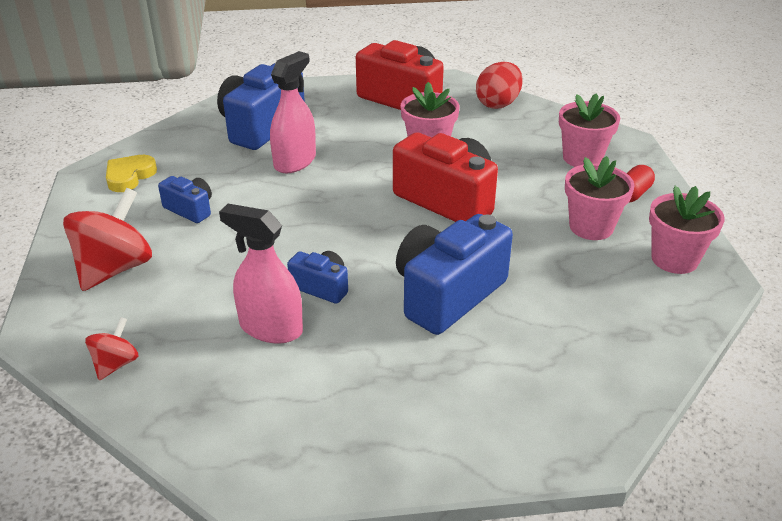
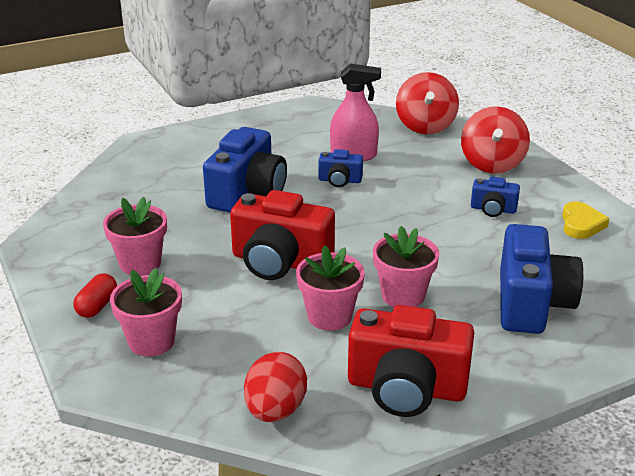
camera: 160 degrees right, 5 degrees down
(116, 364) = (425, 126): red spinning top -> red spinning top, size x1.92
(295, 161) = (453, 270): pink spray bottle -> none
(674, 259) = (67, 250): pink flower pot -> pink flower pot (403, 296)

